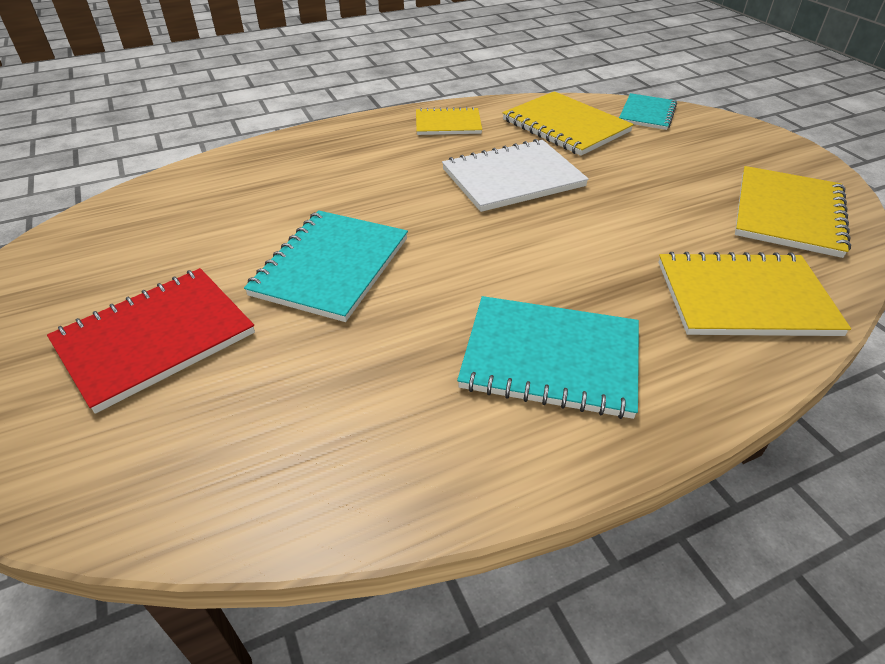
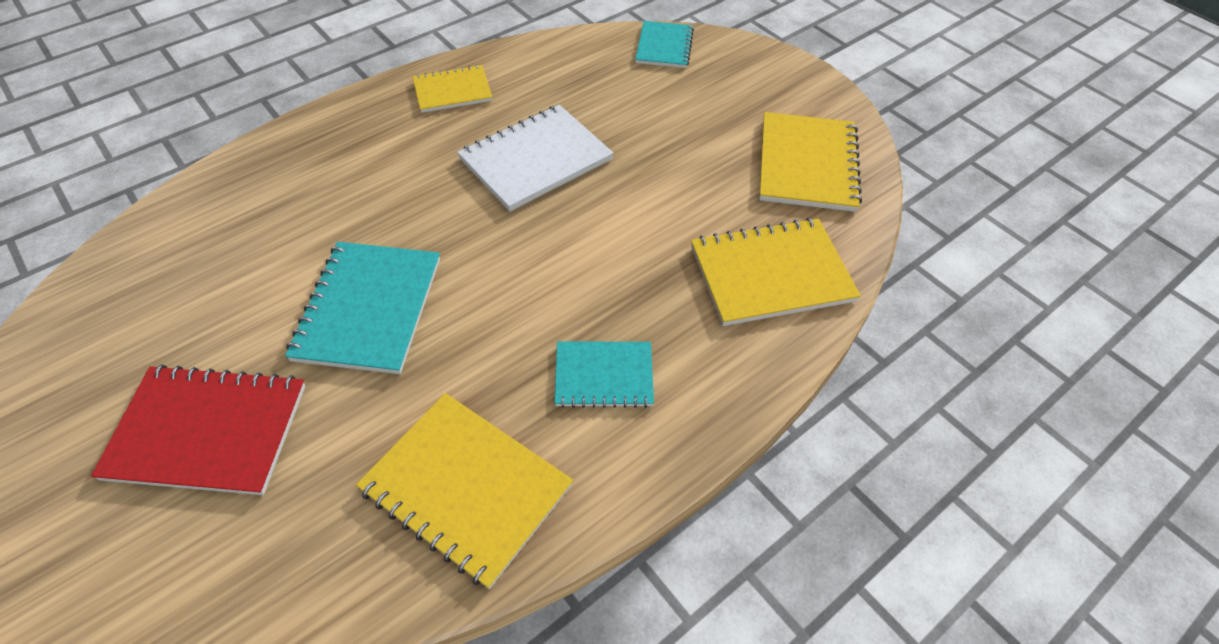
camera: 15 degrees left, 10 degrees up
(155, 338) = (207, 431): red notebook -> red notebook turned 60 degrees clockwise
(550, 358) = (604, 376): turquoise notebook -> turquoise notebook, size x0.62
(565, 126) = (581, 77): yellow notebook -> yellow notebook (466, 488)

